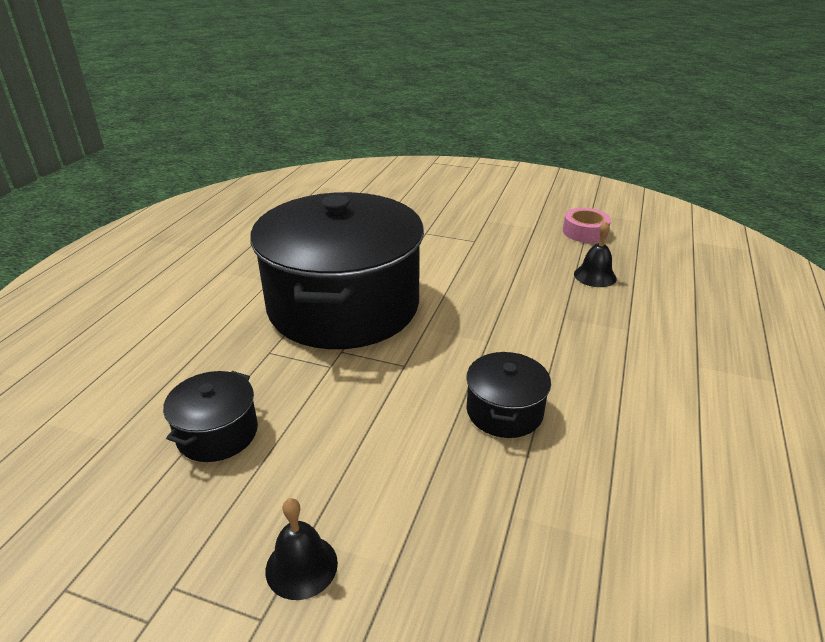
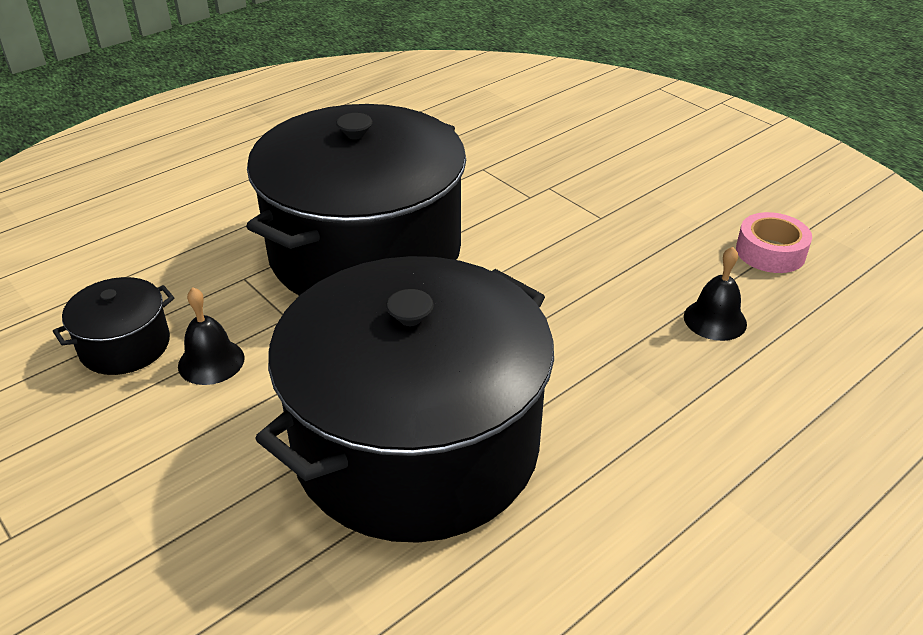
camera: 30 degrees right, 5 degrees up
(301, 566) = (80, 508): black bell -> black bell (211, 361)
(504, 411) = (416, 445): black pot -> black pot, size x2.45

